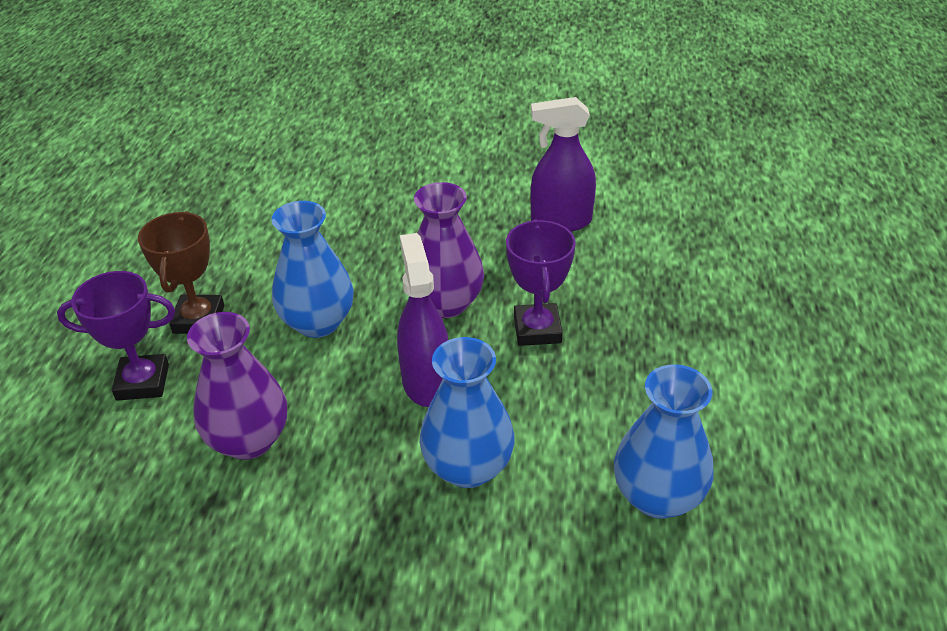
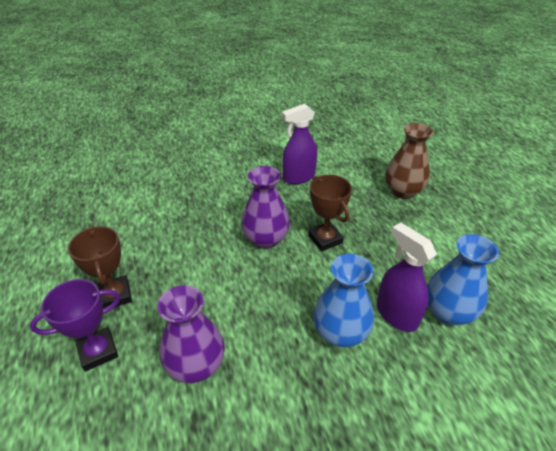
camera: 25 degrees left, 0 degrees up
(318, 322) = (196, 273): blue vase -> none
(426, 382) = (284, 289): purple spray bottle -> purple spray bottle (396, 314)
(537, 329) = (325, 239): purple trophy -> brown trophy
(726, 290) = (403, 191): none -> brown vase

